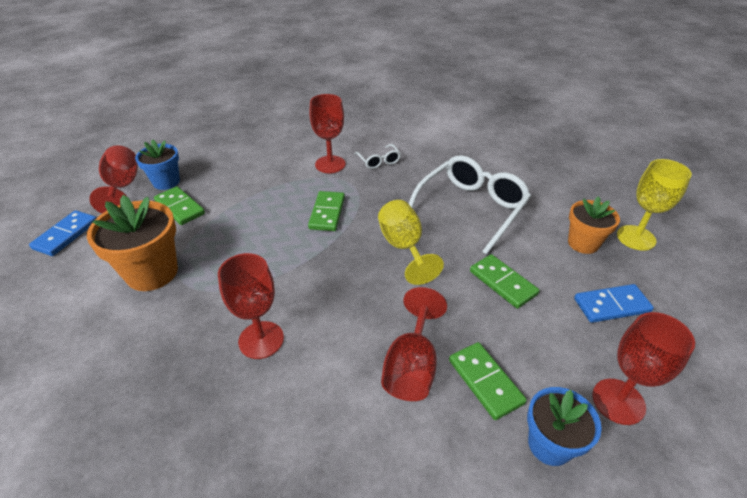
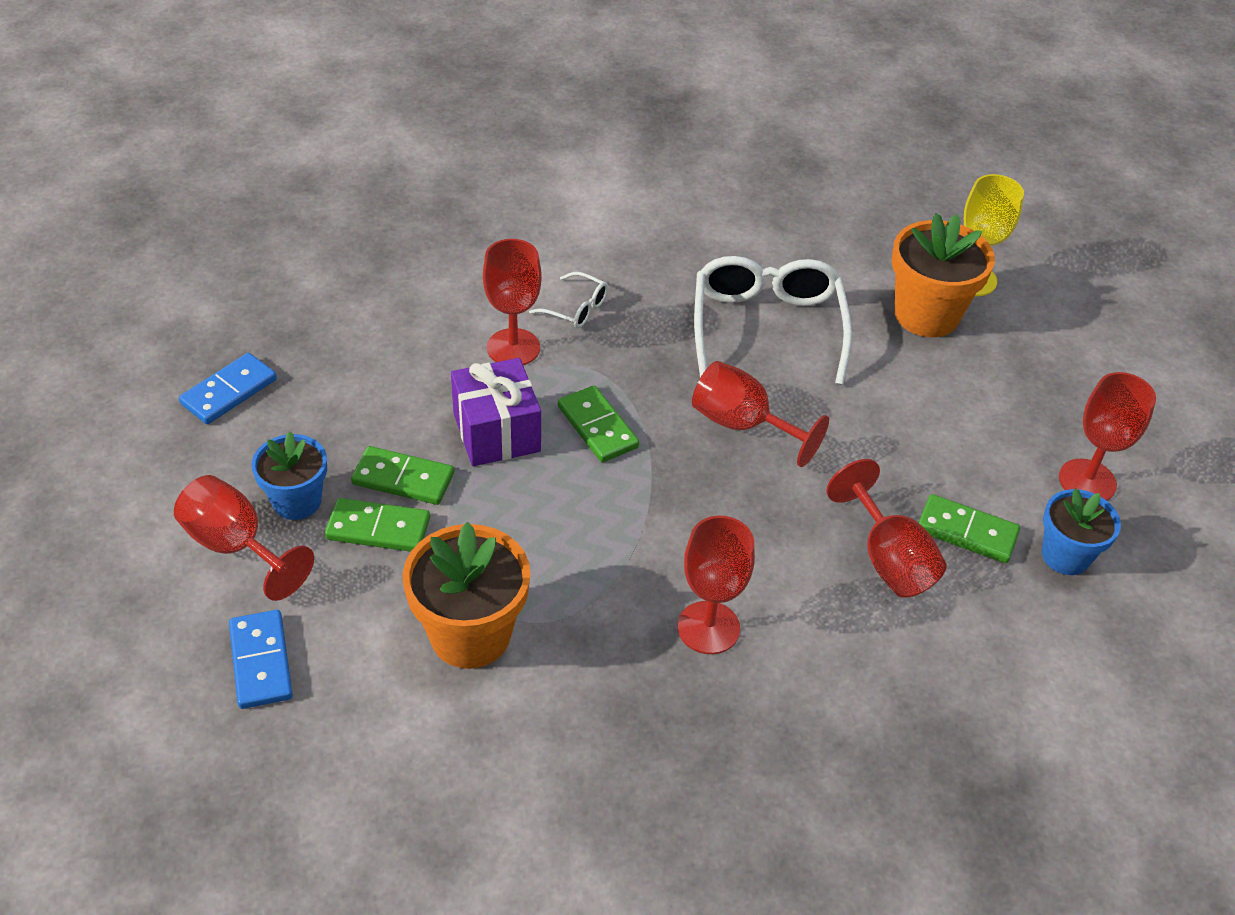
camera: 40 degrees left, 5 degrees up
(279, 194) = (497, 432): none -> purple gift
(403, 247) = (742, 425): yellow goblet -> red goblet
(503, 283) = (889, 412): green domino -> green domino (403, 479)
(583, 243) = (926, 315): orange flower pot -> orange flower pot, size x1.56
(611, 305) = (1010, 380): blue domino -> blue domino (229, 391)

